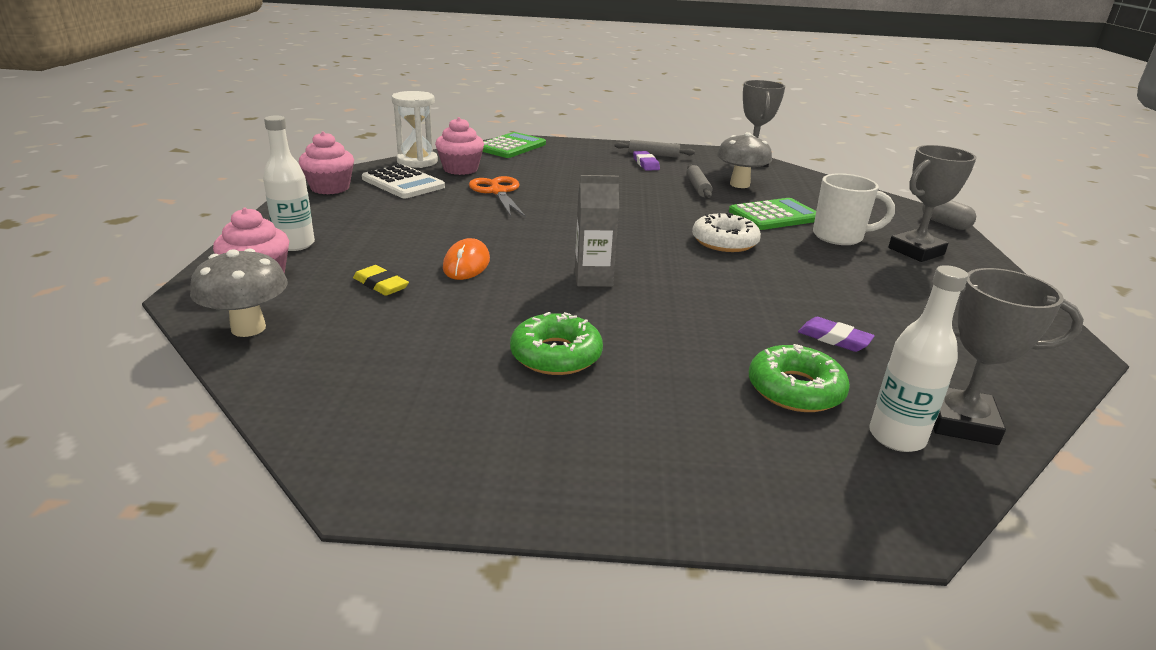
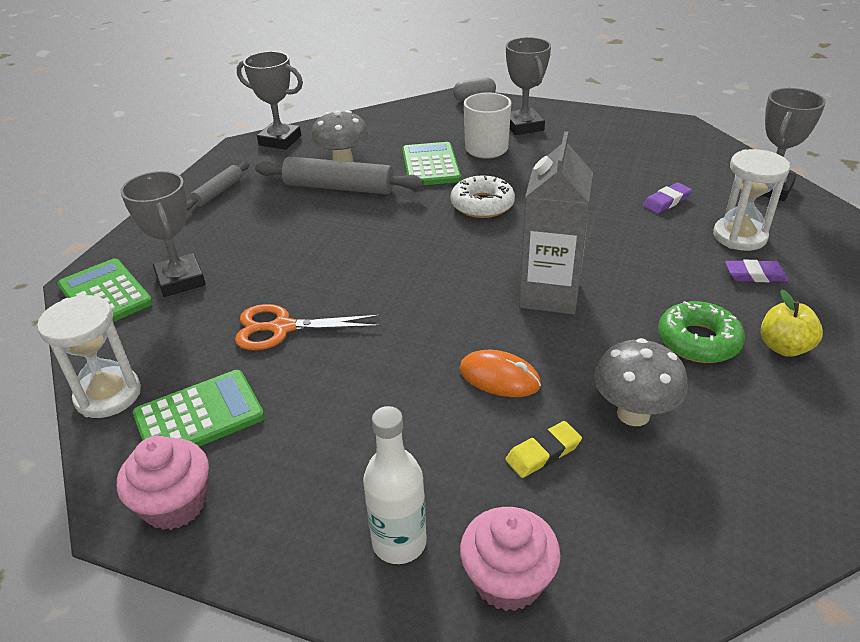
camera: 70 degrees left, 10 degrees up
(248, 328) = (649, 579): grey mushroom -> grey mushroom (633, 414)
(403, 183) = (199, 416): white calculator -> green calculator
(460, 169) = (173, 353): pink cupcake -> none
(537, 160) = (181, 280): none -> grey trophy
(568, 410) = (784, 347): none -> yellow apple
(593, 278) = (549, 294): grey carton -> grey carton, size x1.54
(645, 164) = (246, 203): purple eraser -> purple eraser (755, 275)
(698, 187) = (339, 187): grey rolling pin -> grey rolling pin, size x1.77
(795, 389) = (739, 236): green donut -> white hourglass
(896, 437) = (791, 215): white bottle -> none

